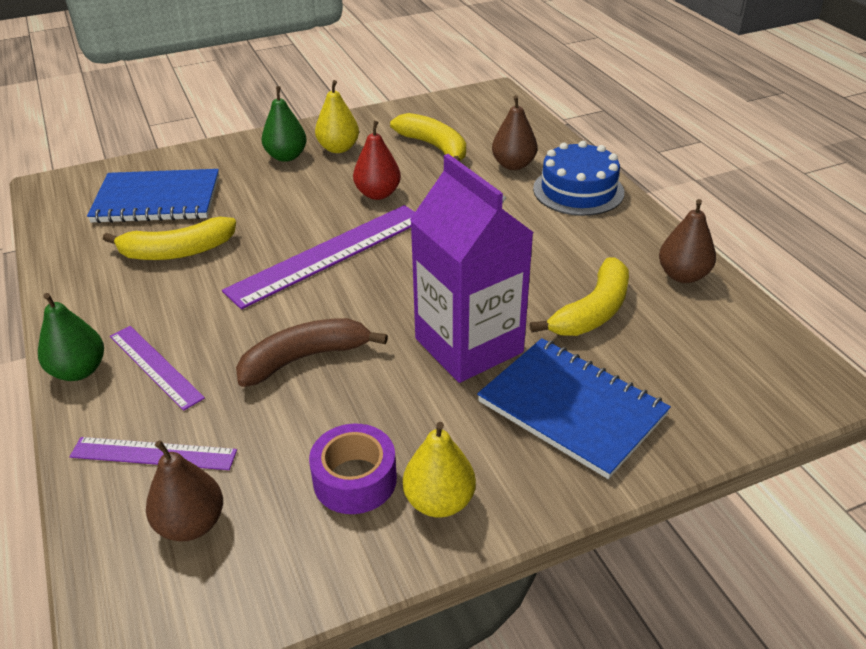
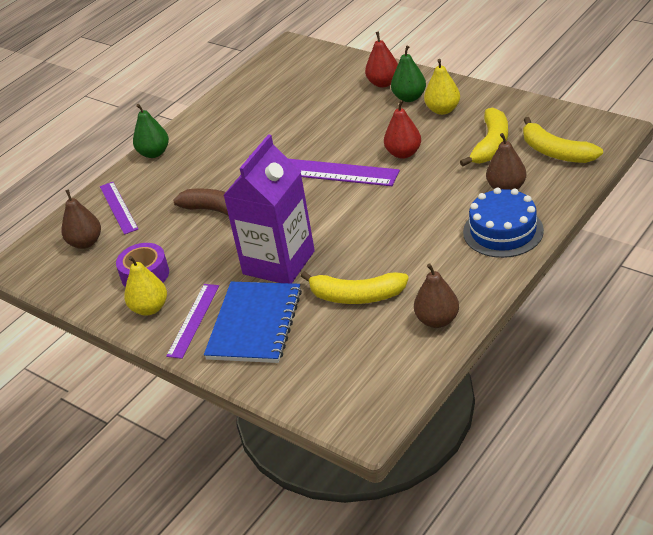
camera: 65 degrees right, 0 degrees up
(155, 366) = (175, 172): purple ruler -> purple ruler (193, 320)
(157, 199) = (313, 85): blue notebook -> none
(177, 251) = (271, 121): yellow banana -> yellow banana (555, 152)
(234, 160) = (383, 83): none -> red pear

